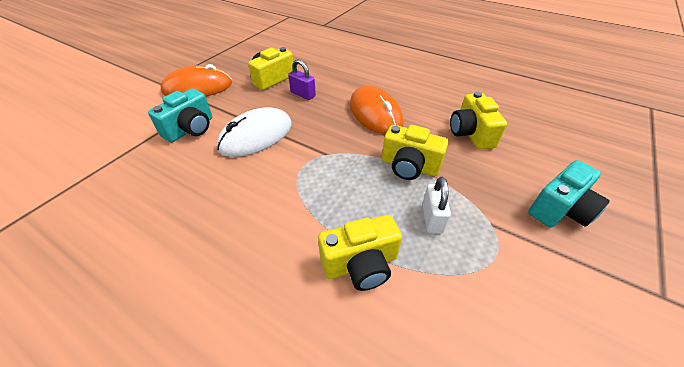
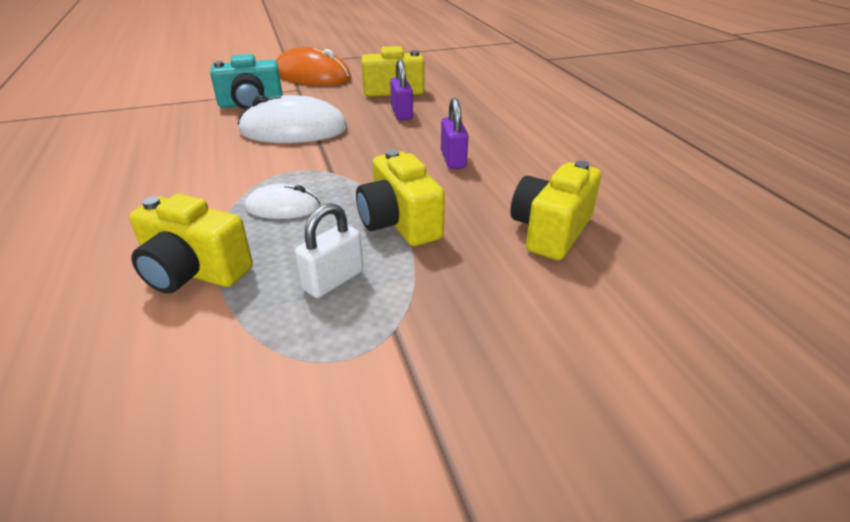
camera: 40 degrees right, 10 degrees down
(339, 192) = (283, 207): none -> white mouse
(375, 113) = (453, 159): orange mouse -> purple padlock
(560, 209) = (530, 377): turquoise camera -> none

